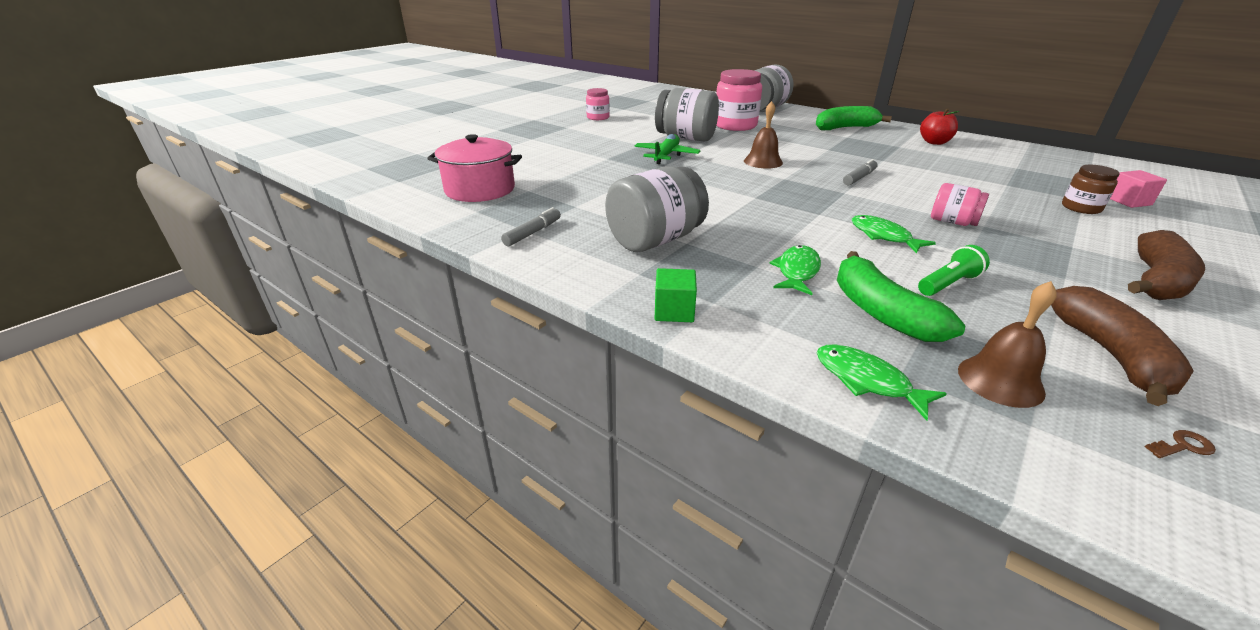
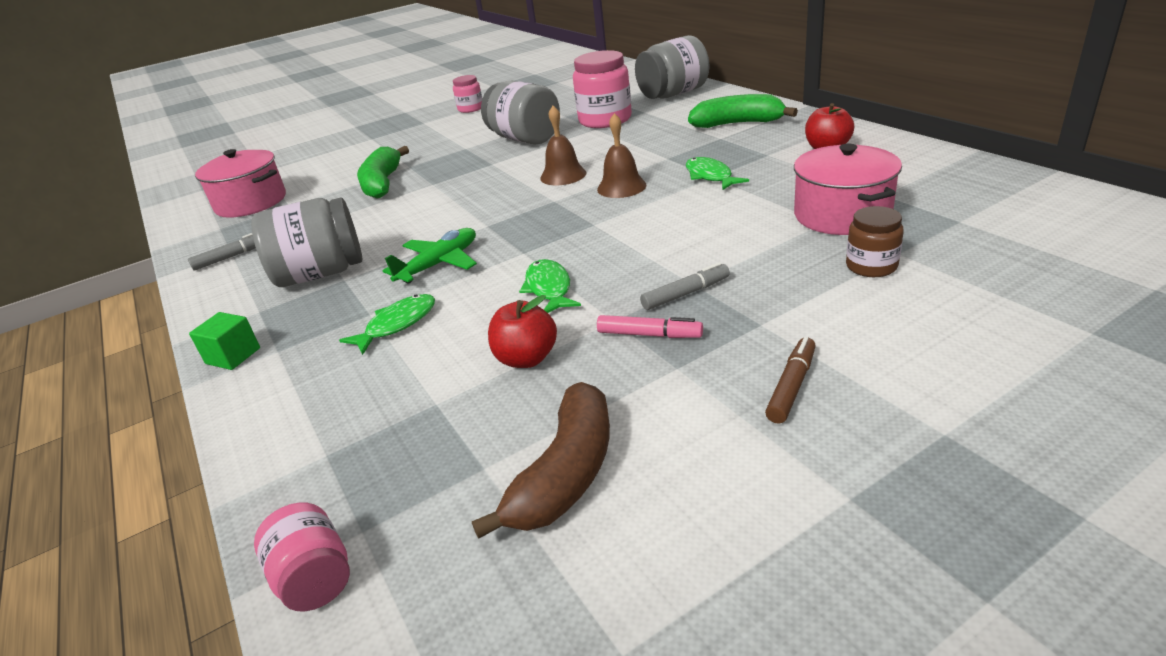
camera: 25 degrees right, 0 degrees up
(666, 155) = (471, 164): green plane -> green plane (439, 264)
(859, 178) = (642, 203): grey marker -> grey marker (686, 294)
(867, 381) = (287, 455): green fish -> green fish (710, 176)
(881, 312) = (408, 383): green banana -> green banana (383, 183)
(948, 284) = (526, 358): green flashlight -> red apple
(952, 222) = (660, 275): pink jar -> pink jar (315, 578)
(1000, 381) = (405, 479): brown bell -> brown bell (621, 187)
(1010, 259) = (649, 335): none -> pink marker
(1011, 180) = (842, 215): none -> pink pot
(1128, 201) = (965, 260): pink cube -> none
(1156, 280) = (792, 386): brown banana -> brown marker
(1183, 446) = (469, 588): brown key -> none

